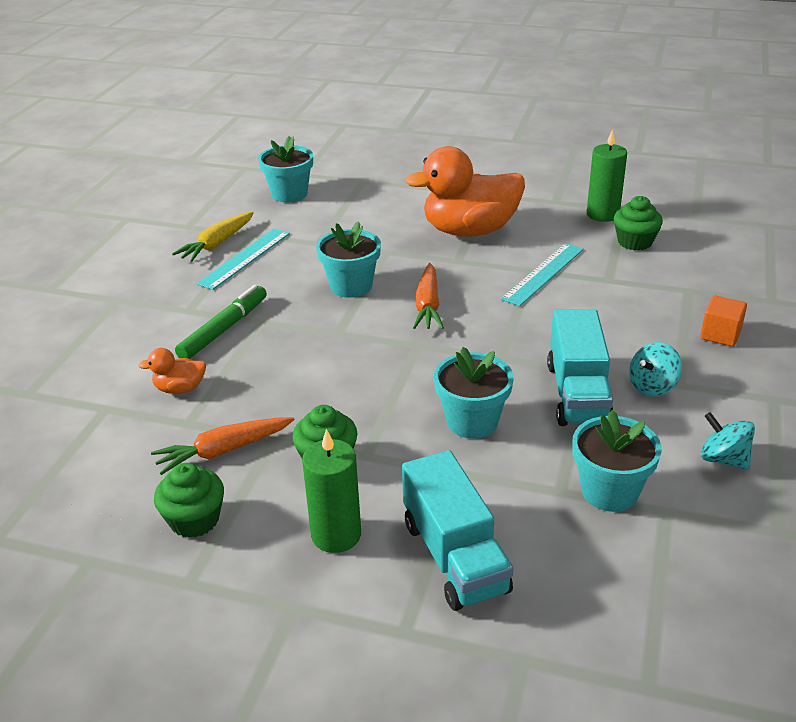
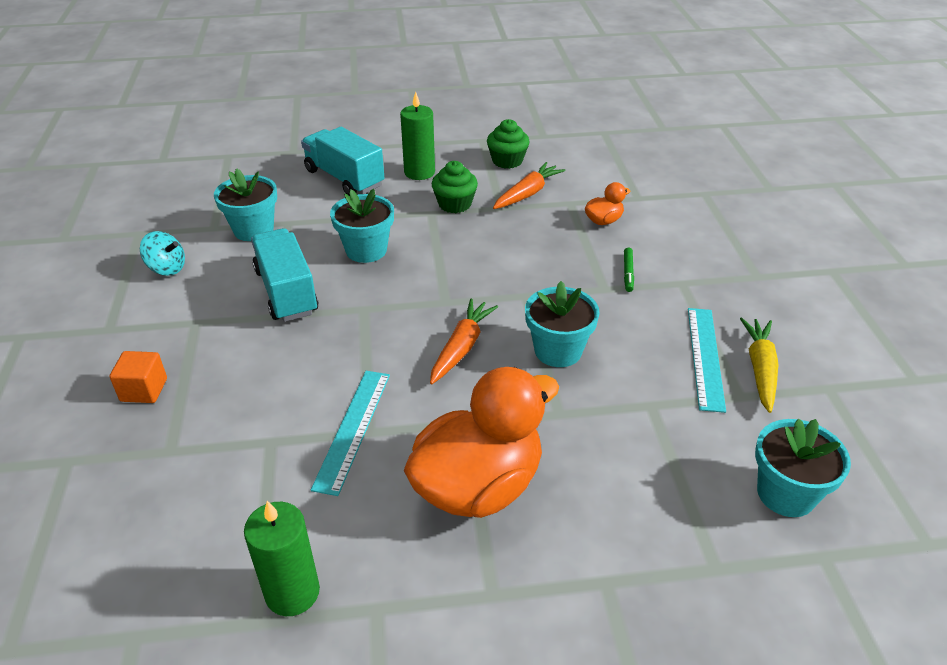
camera: 155 degrees right, 5 degrees up
(224, 329) = (628, 273): green marker -> green marker, size x0.54
(428, 305) = (462, 347): orange carrot -> orange carrot turned 45 degrees clockwise
(635, 242) = (238, 531): green cupcake -> none
(652, 386) = (220, 314): turquoise spinning top -> none

